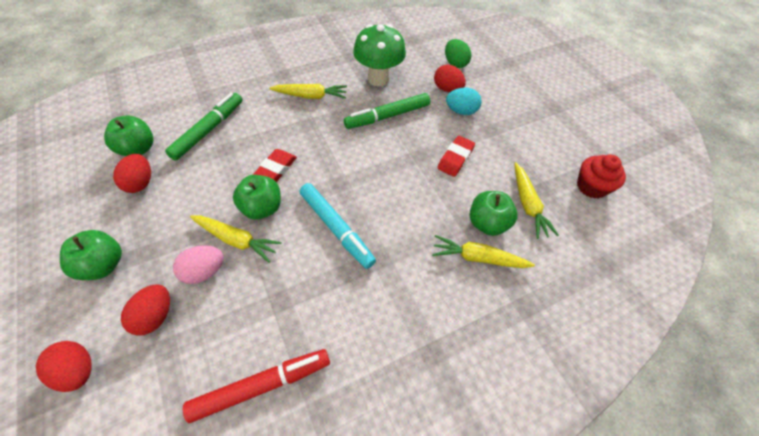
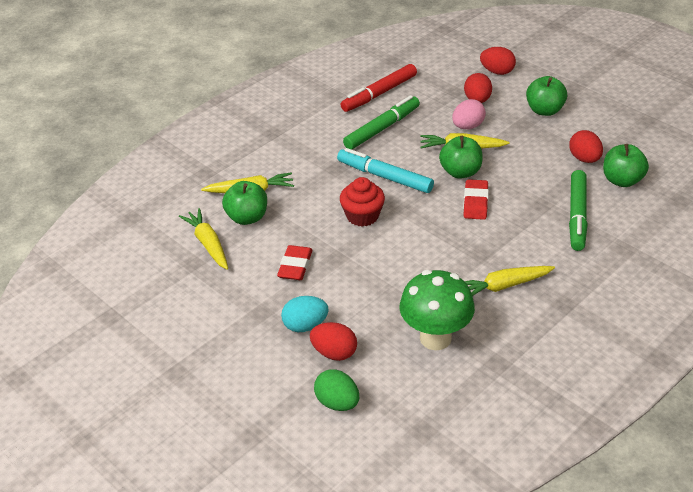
camera: 165 degrees right, 15 degrees down
(387, 116) = (395, 290): green marker -> green marker (382, 128)
(591, 186) = (137, 281): red cupcake -> red cupcake (362, 216)

